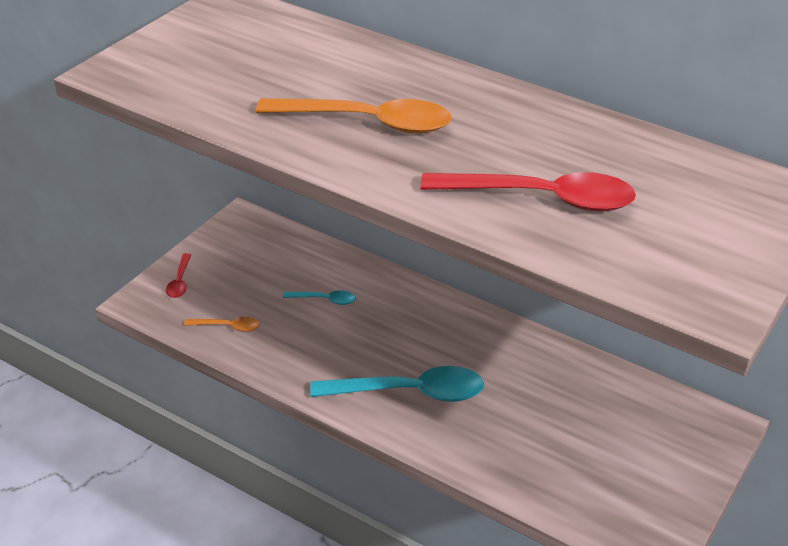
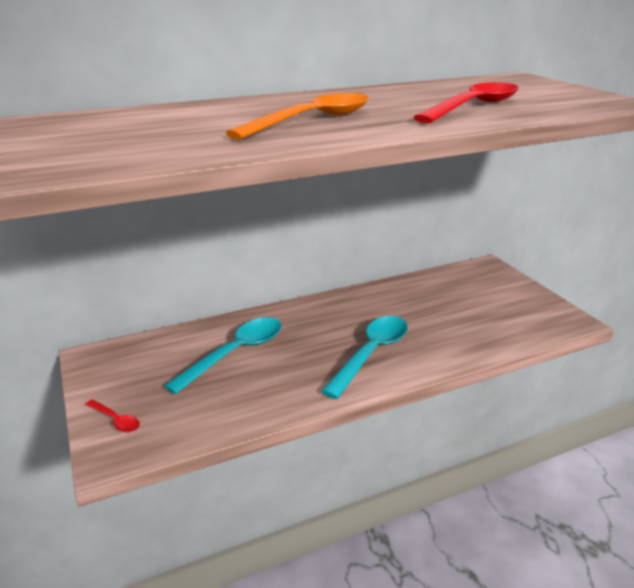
camera: 55 degrees left, 10 degrees down
(227, 327) = (207, 413): orange spoon -> none
(324, 300) = (235, 353): turquoise spoon -> turquoise spoon, size x2.17

